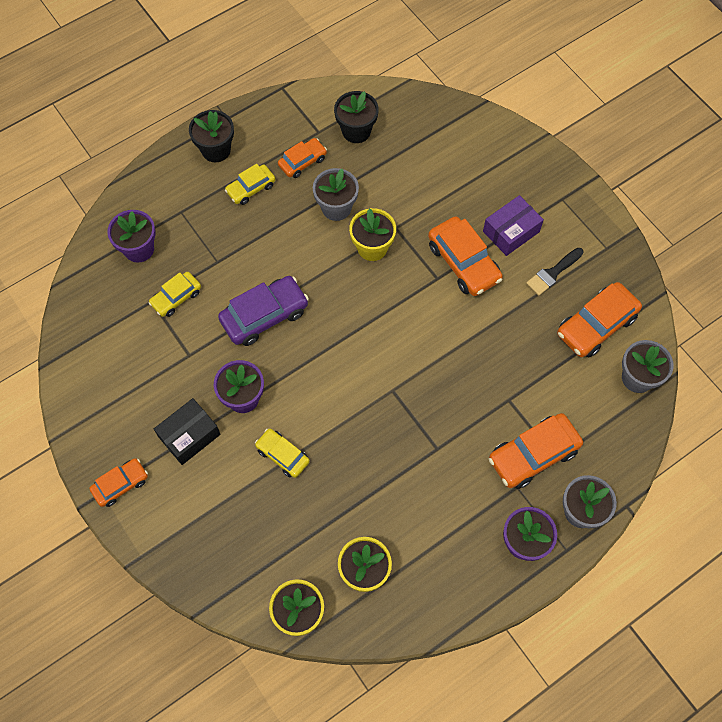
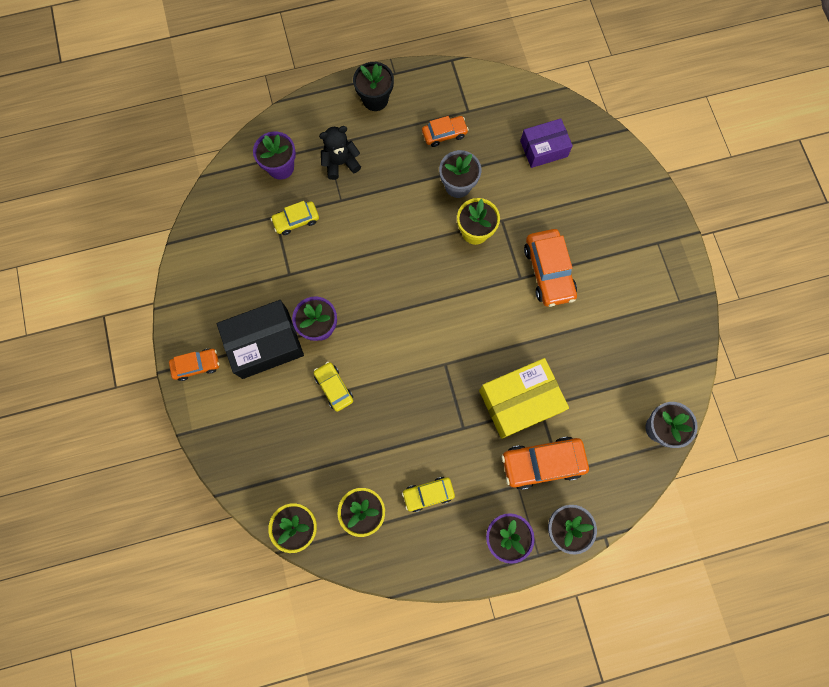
camera: 20 degrees right, 10 degrees up
(189, 435) = (265, 343): black box -> black box, size x1.54
(203, 224) = (340, 163): none -> black teddy bear
(251, 188) = (392, 144): yellow car -> yellow car (428, 494)
(264, 315) = (363, 261): purple car -> none
(356, 131) = (501, 121): black flower pot -> none
(485, 401) = (519, 401): none -> yellow box
(511, 231) = (600, 257): purple box -> purple box (543, 149)
(552, 273) = (622, 308): black brush -> none
(596, 325) = (642, 368): orange car -> none

